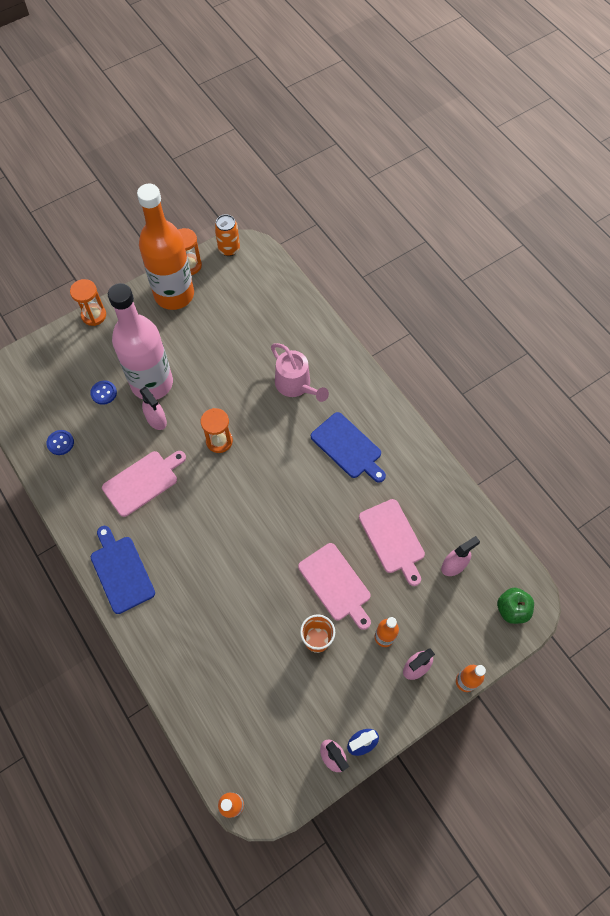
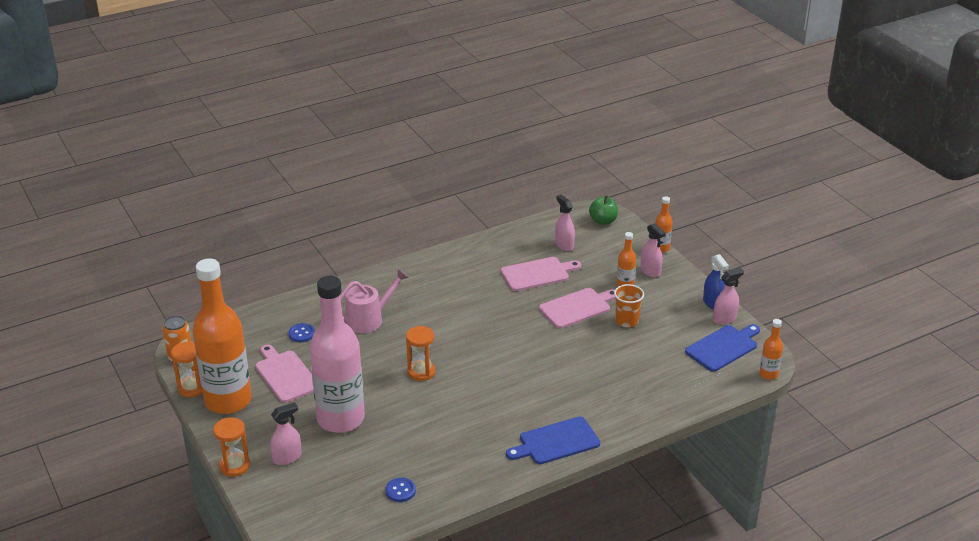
camera: 85 degrees left, 30 degrees down
(104, 393) = (344, 456): blue button -> blue button (301, 334)
(142, 482) = (458, 426): pink cutting board -> pink cutting board (285, 375)
(156, 420) = (387, 416): pink spray bottle -> pink spray bottle (287, 457)
(348, 447) = (443, 292): blue cutting board -> blue cutting board (723, 347)

